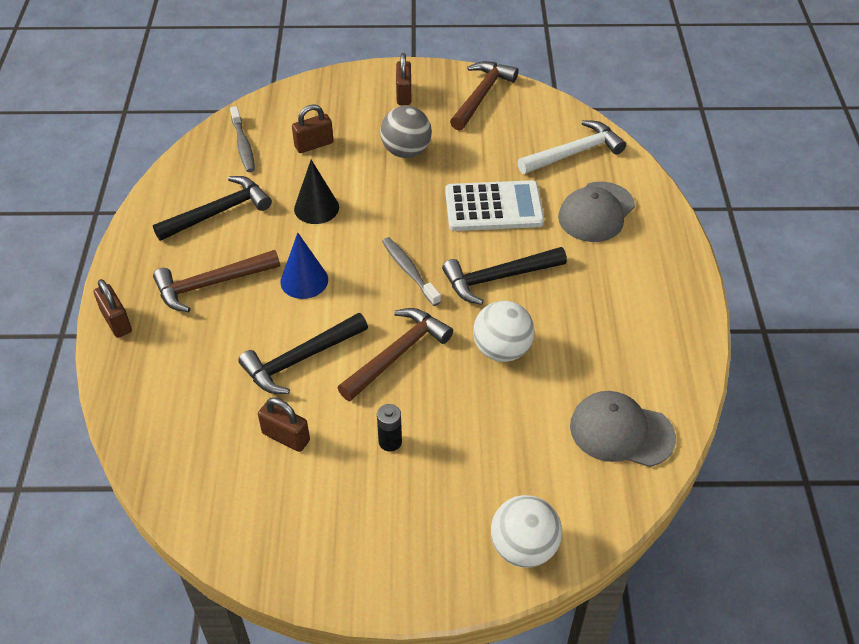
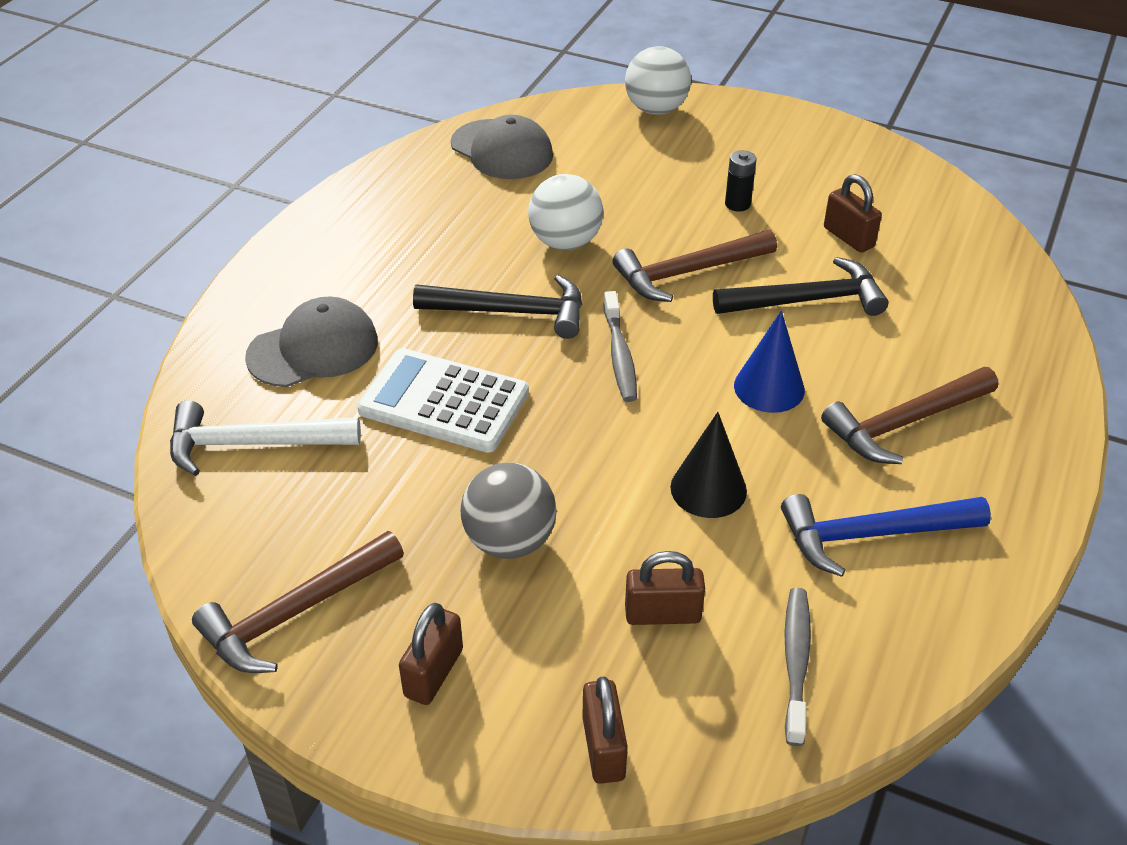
camera: 155 degrees left, 5 degrees down
(116, 322) = (1049, 415): brown padlock -> brown padlock (603, 748)
(211, 284) = (904, 423): brown hammer -> brown hammer turned 150 degrees clockwise
(218, 212) = (871, 535): black hammer -> blue hammer

